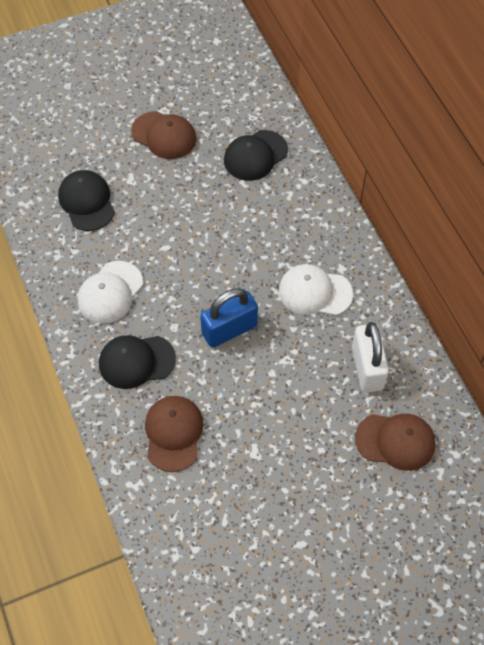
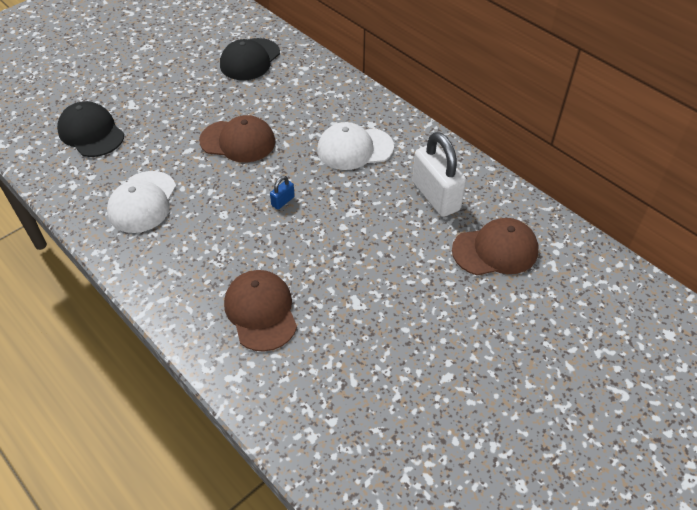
camera: 20 degrees left, 10 degrees down
(136, 361) = (194, 256): black cap -> none
(164, 135) = (154, 64): brown cap -> brown cap (238, 141)
(229, 330) = (283, 201): blue padlock -> blue padlock, size x0.42

